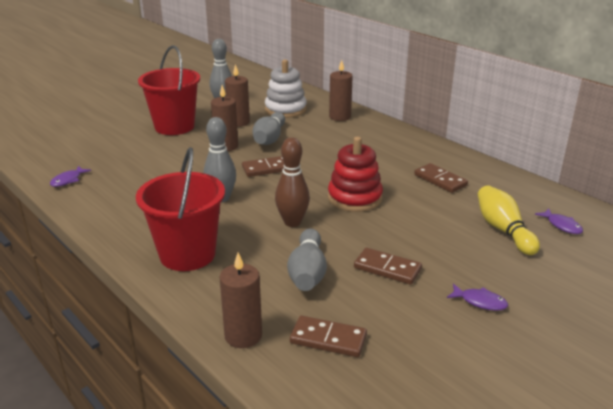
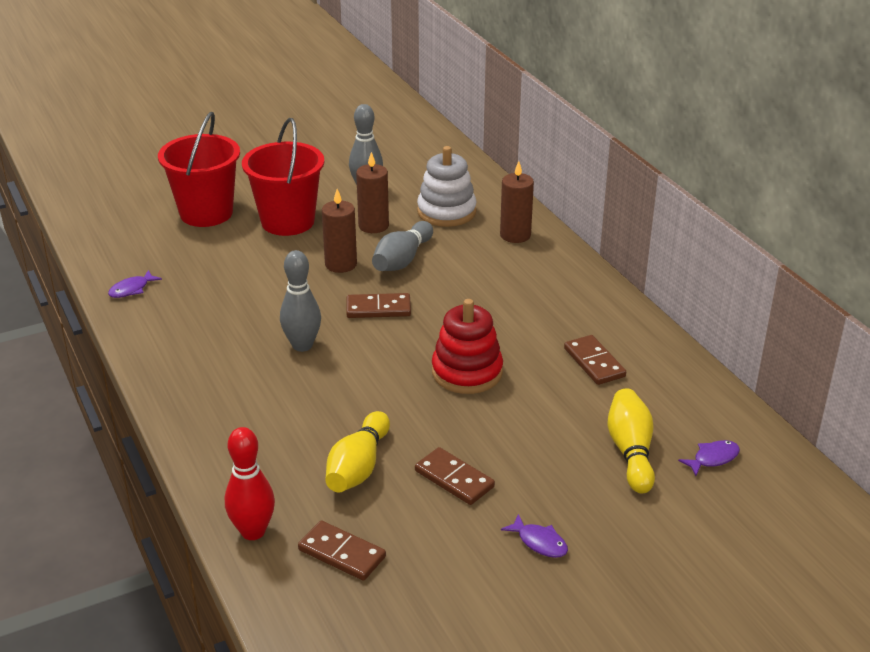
camera: 15 degrees right, 5 degrees up
(187, 254) = (232, 418): red bucket -> red bucket (206, 213)
(243, 336) = (253, 531): brown candle -> red bowling pin
(292, 222) = (372, 395): brown bowling pin -> none
(307, 272) = (358, 467): grey bowling pin -> yellow bowling pin
(562, 225) = (713, 458): purple fish -> purple fish turned 105 degrees counterclockwise

